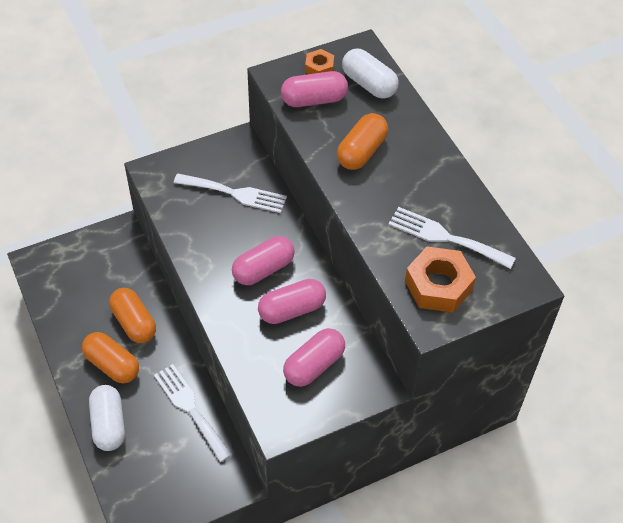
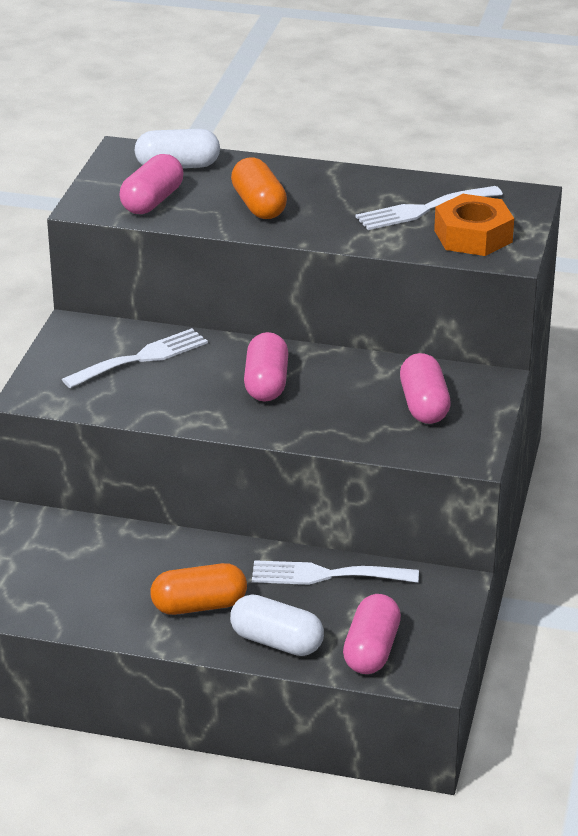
camera: 50 degrees left, 20 degrees down
(134, 323) = (162, 566): orange capsule -> none
(292, 310) = (340, 389): pink capsule -> pink capsule (371, 650)
(319, 67) = (113, 181): orange nut -> none

